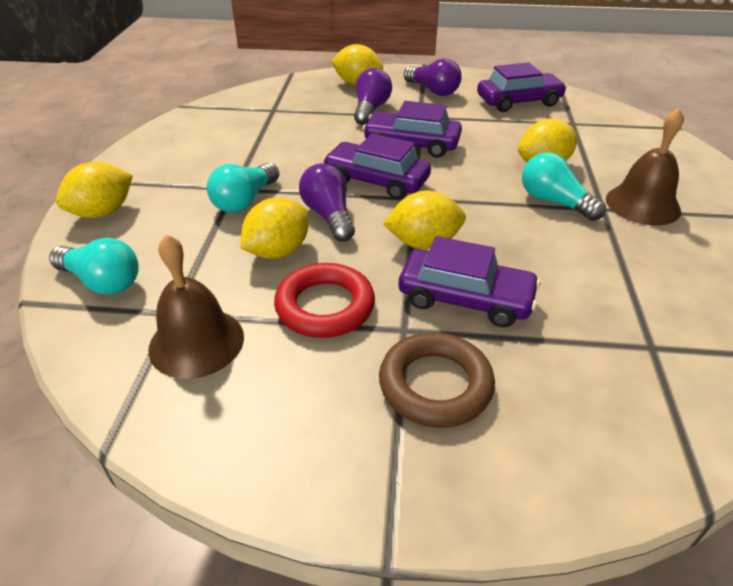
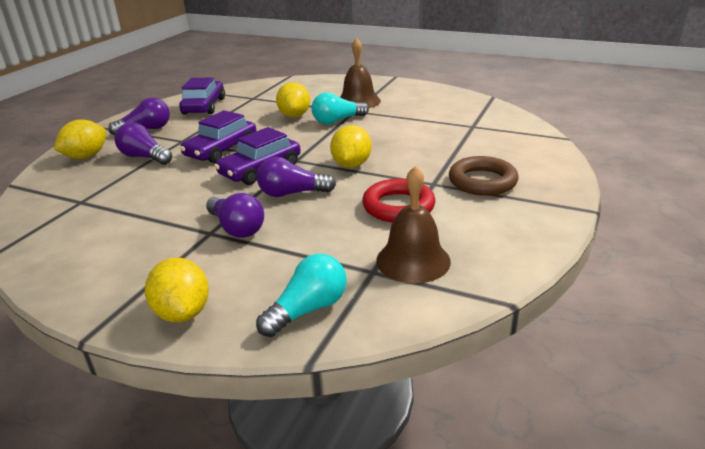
camera: 70 degrees left, 10 degrees down
(245, 201) = (236, 228): turquoise light bulb -> purple light bulb
(278, 251) = (323, 218): yellow lemon -> none
(465, 298) = (414, 161): purple car -> none

